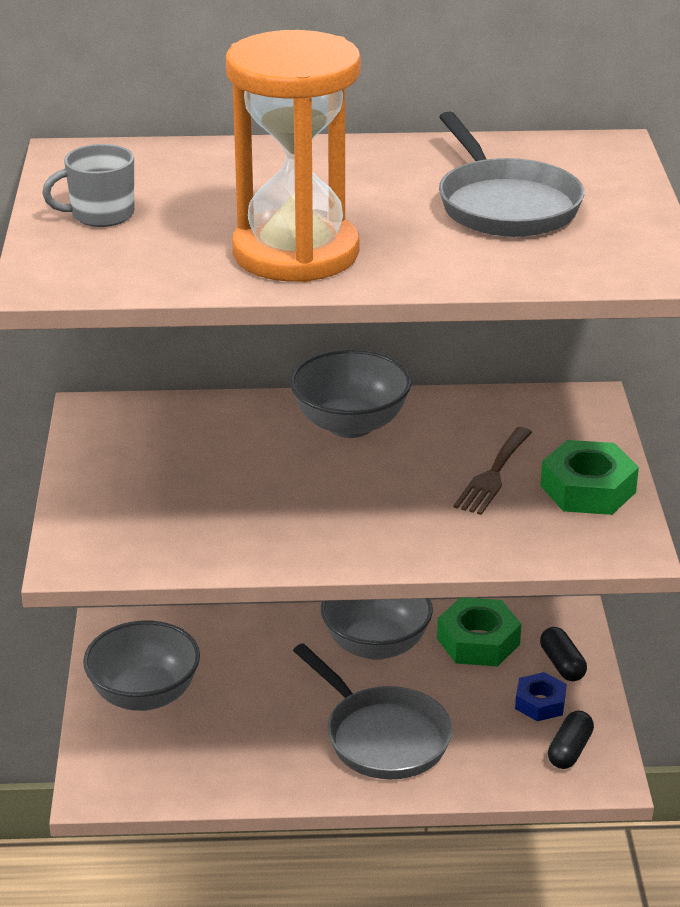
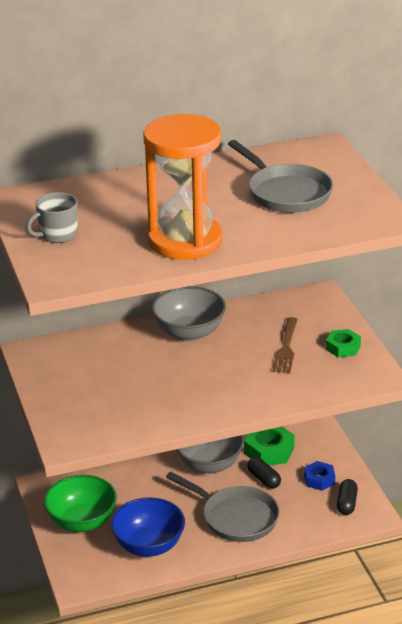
camera: 15 degrees left, 0 degrees up
(144, 695) = (82, 522): grey bowl -> green bowl
(228, 753) = (149, 546): none -> blue bowl
(562, 664) = (323, 454): black capsule -> black capsule (264, 479)
(587, 489) = (343, 347): green nut -> green nut, size x0.63

